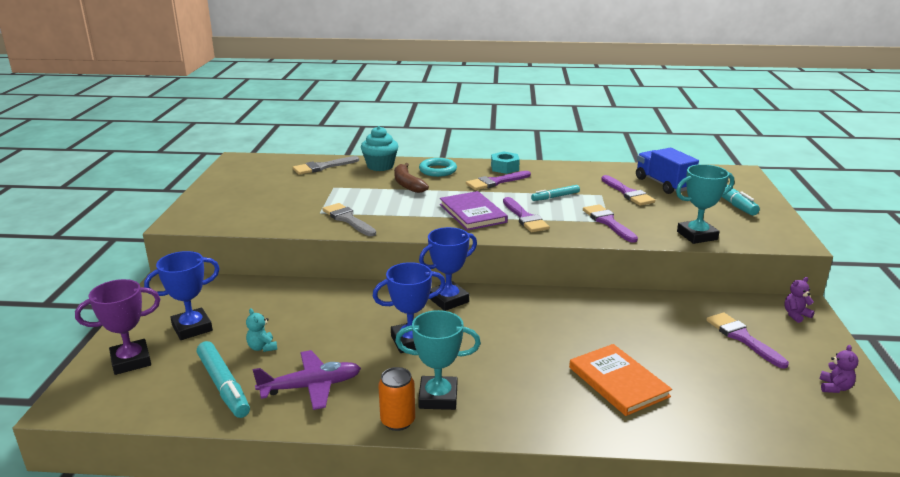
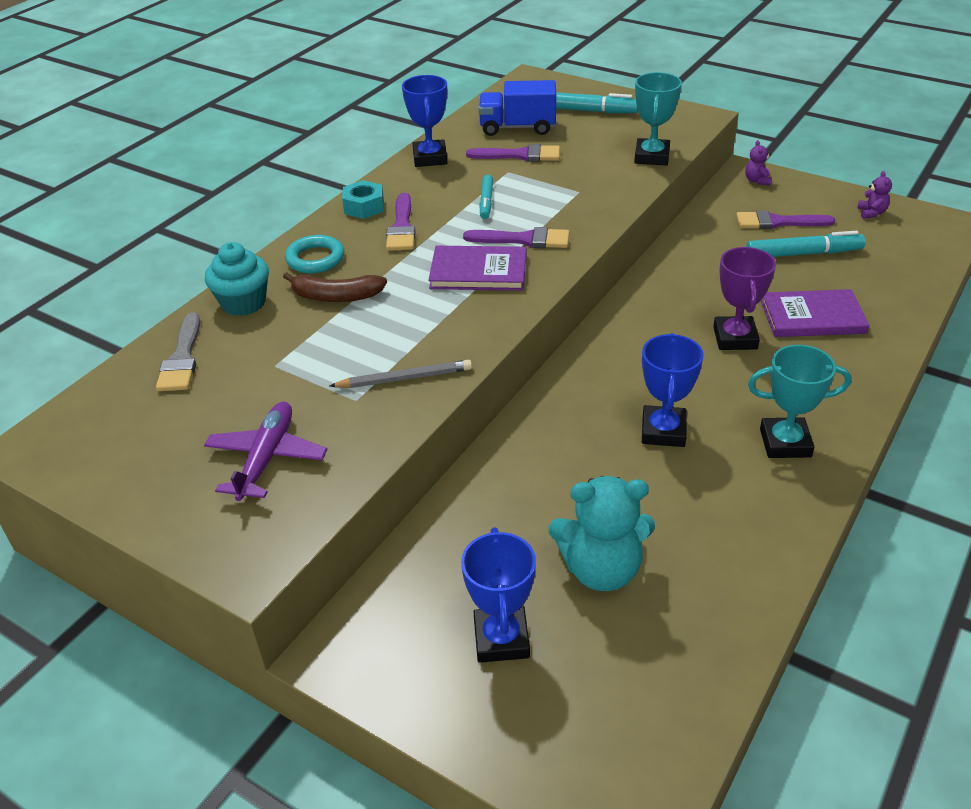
camera: 60 degrees left, 15 degrees up
(131, 361) = (554, 728): purple trophy -> purple trophy (735, 338)
(223, 386) = (674, 627): turquoise marker -> turquoise marker (803, 254)
(262, 347) = (601, 569): turquoise teddy bear -> turquoise teddy bear, size x2.23
(311, 387) = (716, 541): purple plane -> purple plane (266, 458)
(348, 219) = (405, 378): grey brush -> grey pencil
(398, 421) = (815, 485): orange can -> none
(438, 397) = (785, 443): turquoise trophy -> turquoise trophy turned 60 degrees clockwise
(448, 300) = (590, 374): blue trophy -> blue trophy (430, 158)
(608, 222) = (581, 193): purple brush -> none
(618, 382) = (812, 317): orange book -> purple book
(834, 387) = (871, 213): purple teddy bear -> purple teddy bear turned 45 degrees clockwise

